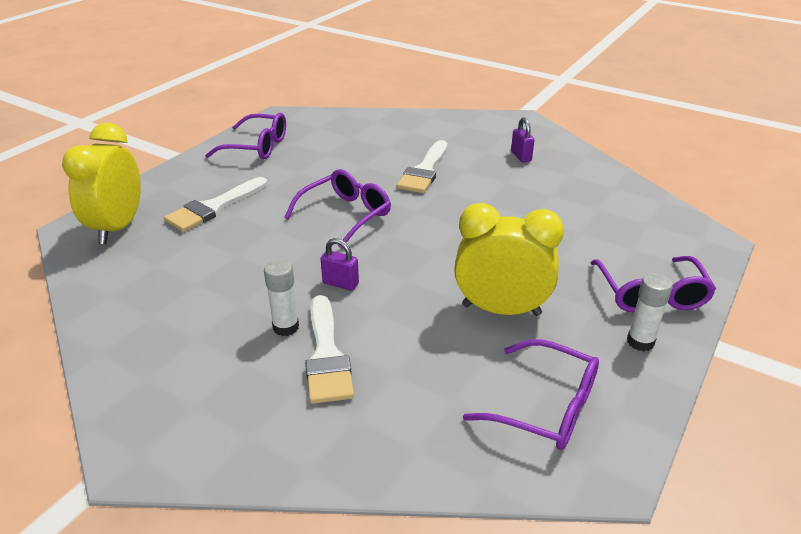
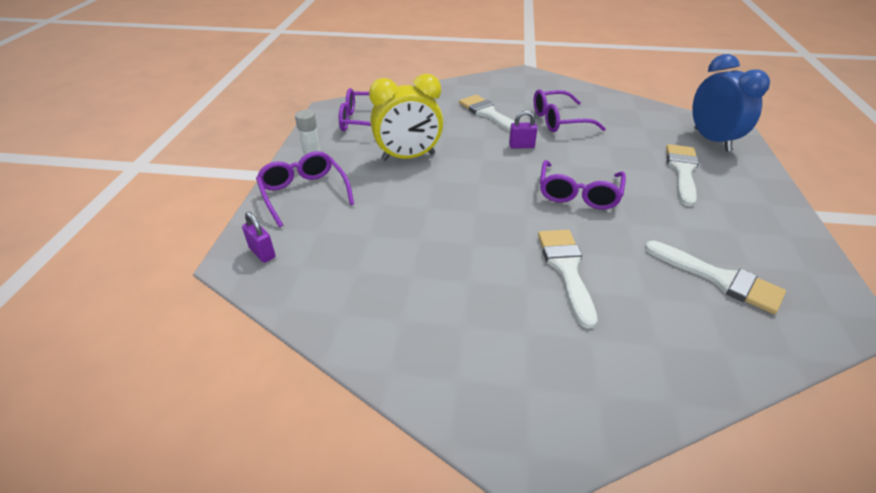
camera: 155 degrees right, 5 degrees up
(118, 227) = (711, 140): yellow clock -> blue clock
(257, 147) = (771, 247): purple glasses -> purple glasses (559, 120)
(286, 327) = (524, 119): white glue stick -> none
(325, 143) = (719, 278): none -> white brush
(521, 156) = (476, 338): purple padlock -> purple padlock (262, 253)

